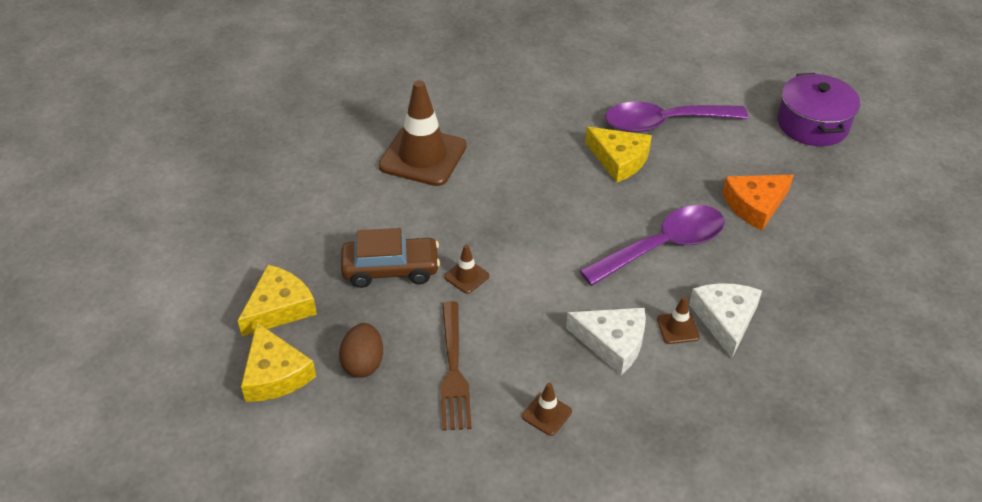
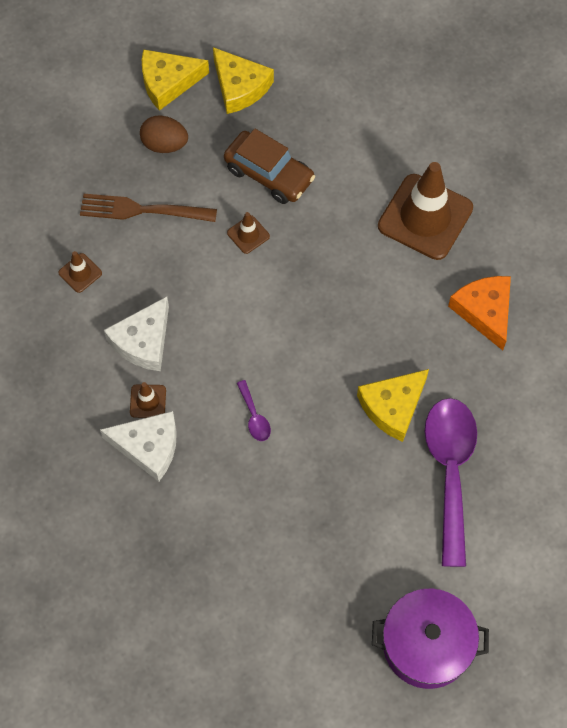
camera: 100 degrees right, 20 degrees up
(391, 269) = (269, 174): brown car -> brown car turned 60 degrees counterclockwise
(663, 247) = (254, 416): purple spoon -> purple spoon, size x0.41
(755, 205) = (298, 528): orange cheese -> orange cheese (484, 311)

